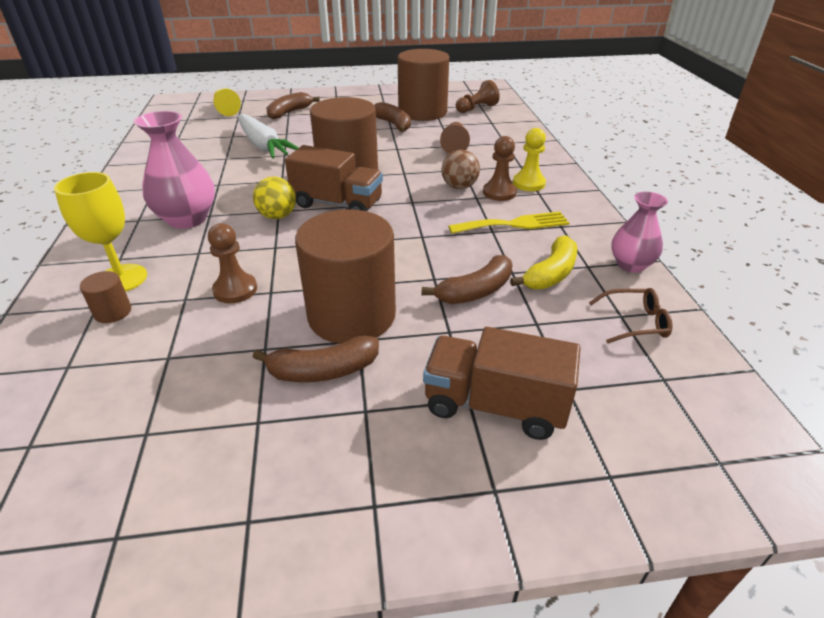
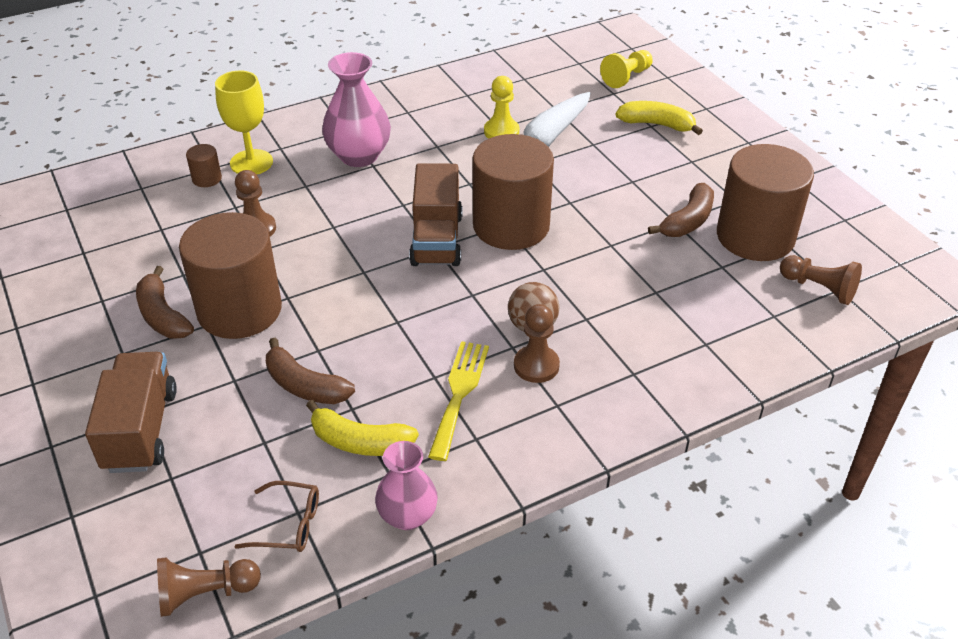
camera: 70 degrees right, 5 degrees up
(277, 216) = (391, 208): yellow ball -> none
(289, 112) = (657, 125): brown banana -> yellow banana
(454, 146) = (655, 295): brown pawn -> brown pawn (205, 593)
(514, 224) = (459, 393): yellow fork -> yellow fork turned 135 degrees counterclockwise
(528, 183) = (580, 390): yellow pawn -> yellow pawn (501, 131)
(634, 322) = (288, 524): brown glasses -> brown glasses turned 60 degrees counterclockwise

